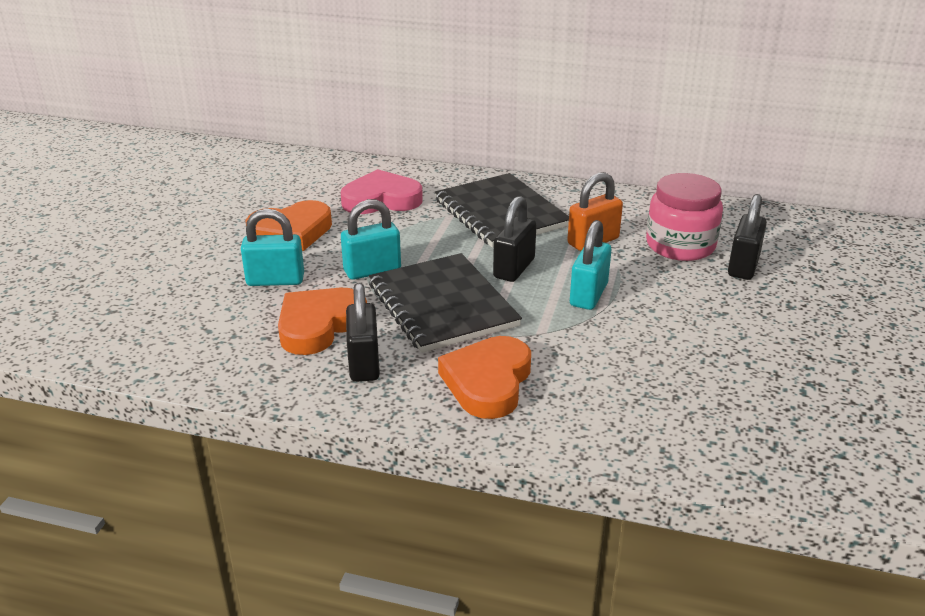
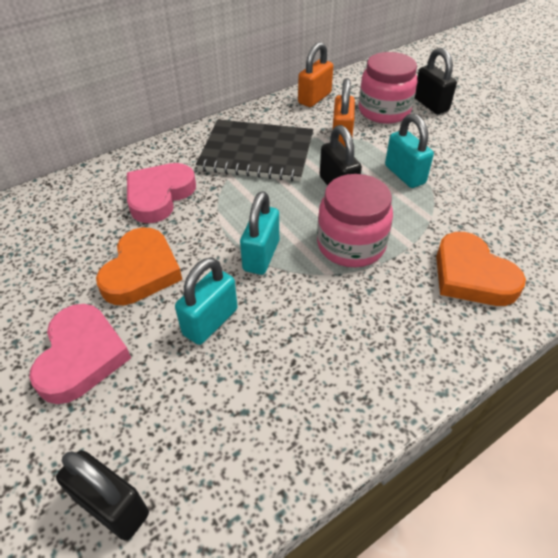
camera: 50 degrees left, 15 degrees up
(190, 249) = (81, 356): none -> pink heart
(319, 325) = (311, 328): orange heart -> none
(364, 363) = (393, 329): black padlock -> black padlock (112, 506)
(442, 305) = (351, 245): black notebook -> pink jar
(634, 203) = (314, 98): none -> orange padlock

